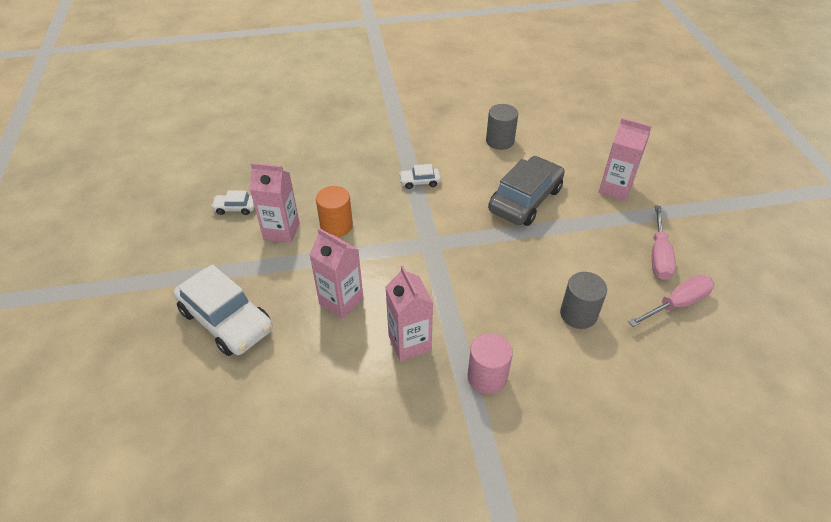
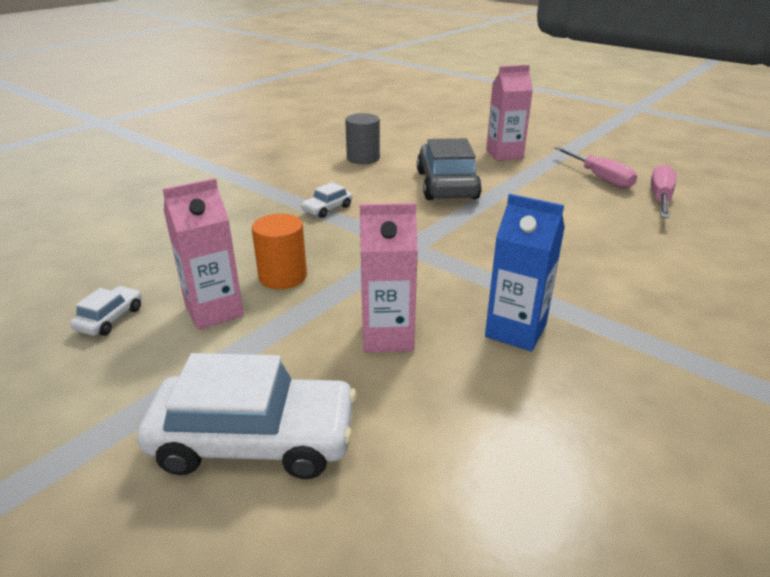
camera: 40 degrees left, 15 degrees down
(235, 208) = (110, 319): white car -> white car turned 150 degrees clockwise
(409, 343) = (515, 331): pink carton -> blue carton
(487, 377) = (625, 316): pink cylinder -> none
(578, 314) = (612, 236): grey cylinder -> none

